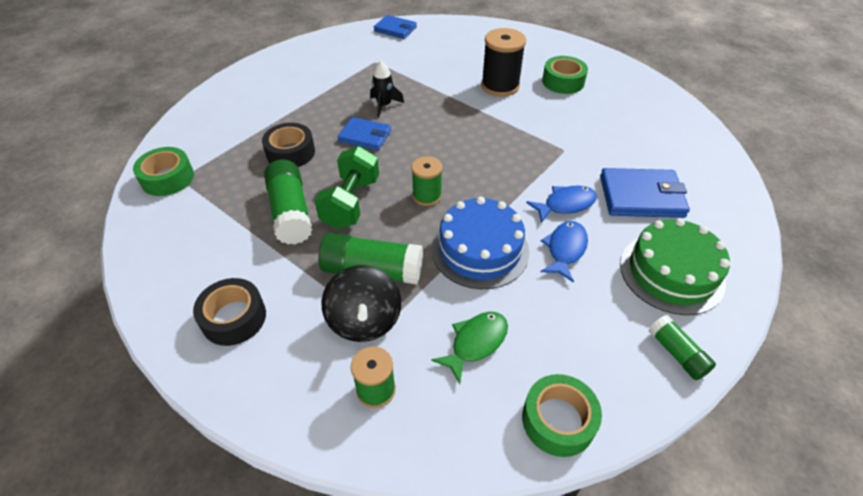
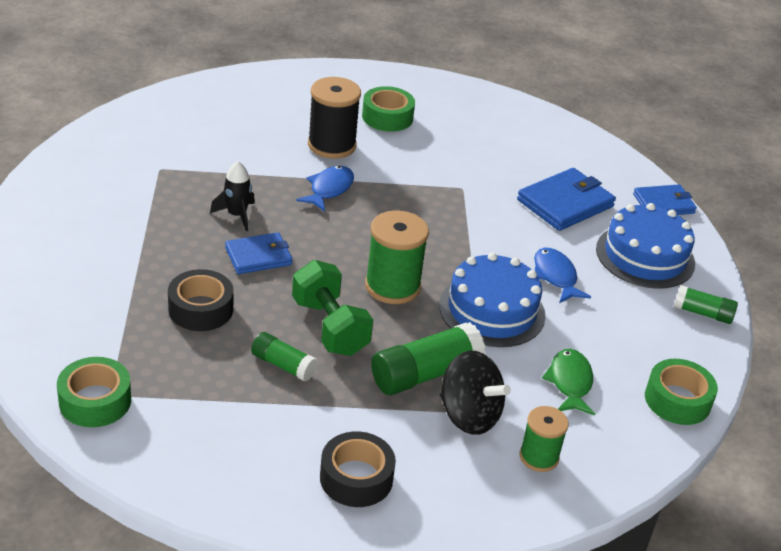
camera: 45 degrees left, 10 degrees down
(291, 212) = (283, 365): green glue stick -> green glue stick, size x0.59
(395, 29) = (133, 119): blue wallet -> blue wallet (663, 204)
(427, 196) = (392, 286): green spool -> green spool, size x1.61
(565, 204) = (516, 238): blue fish -> blue fish (329, 189)
(671, 272) = (645, 256): green cake -> blue cake

